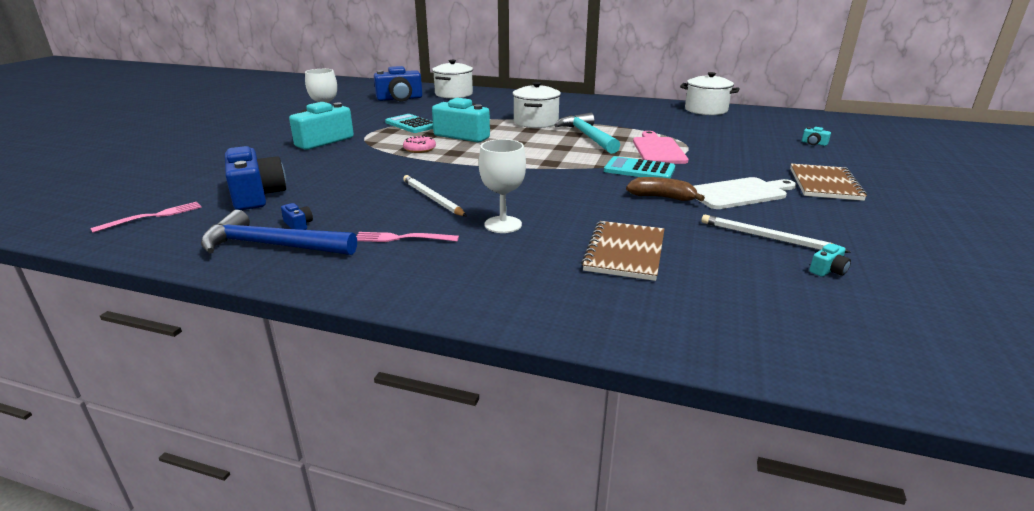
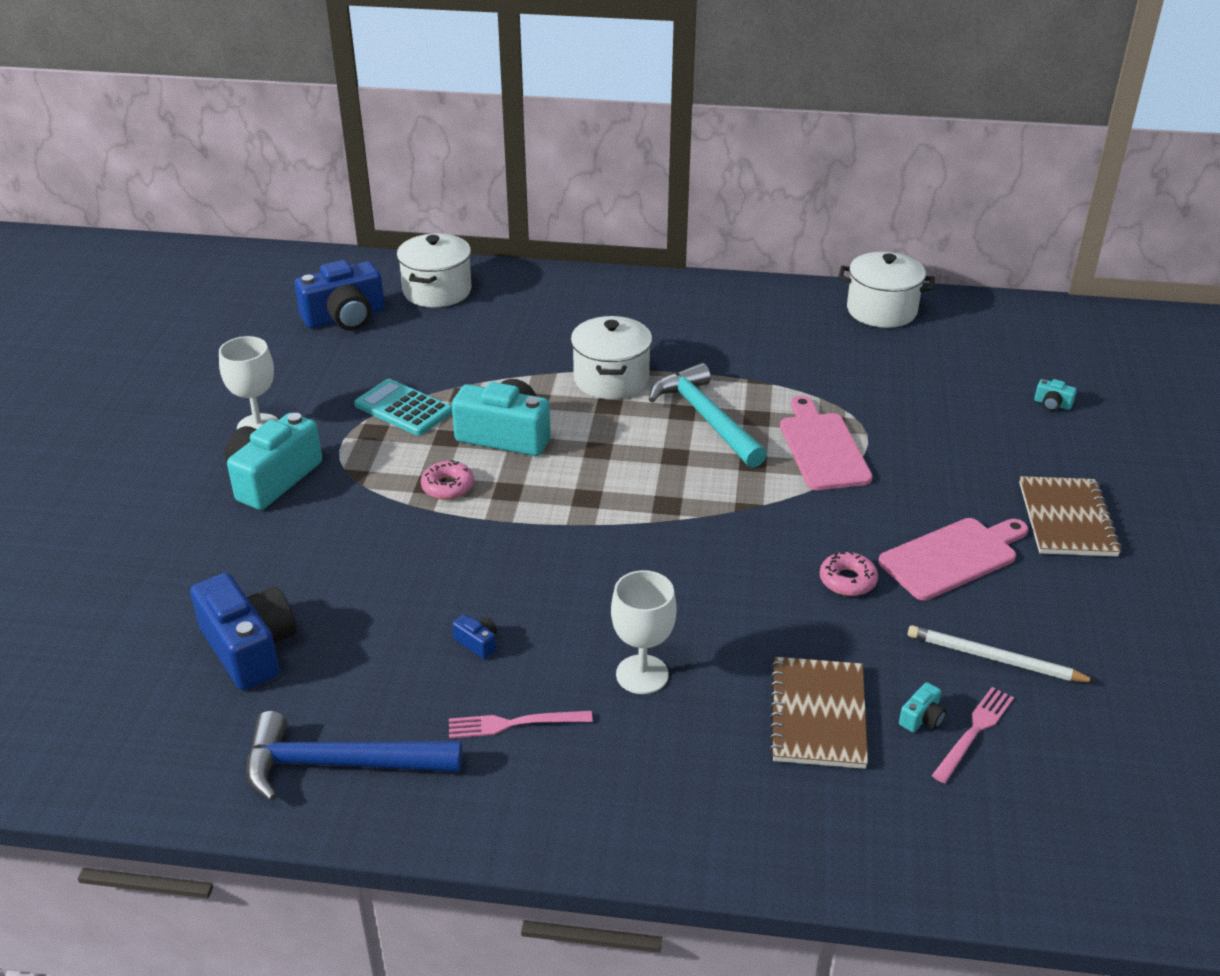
camera: 10 degrees left, 10 degrees up
(152, 217) = (121, 721): pink fork -> pink fork (974, 732)
(298, 225) = (352, 712): blue camera -> blue camera (478, 643)
(432, 198) = (520, 623): white pencil -> none
(639, 170) = (803, 510): turquoise calculator -> none
(662, 197) = (847, 580): brown banana -> pink donut
(740, 193) = (953, 557): white cutting board -> pink cutting board
(828, 270) = (1069, 718): turquoise camera -> turquoise camera (922, 718)

